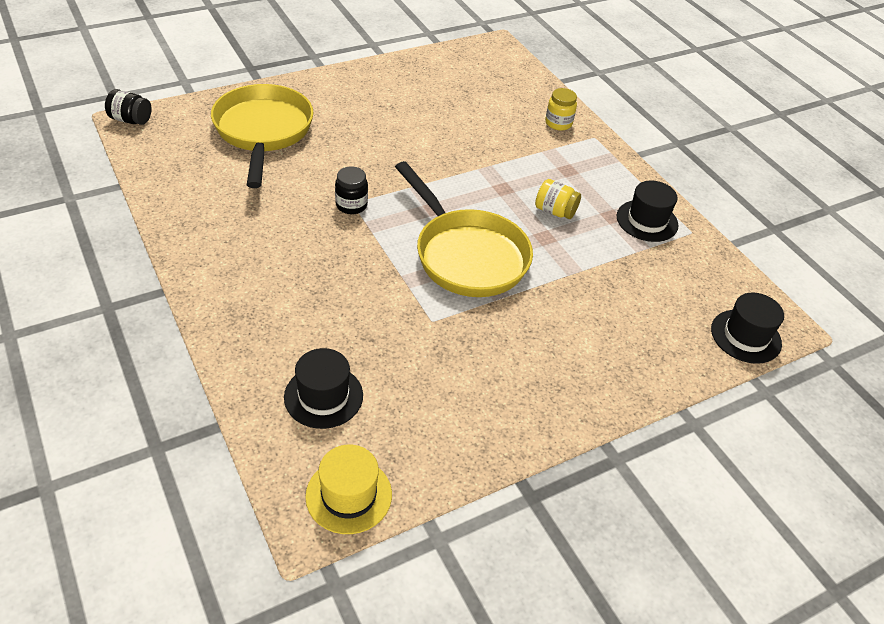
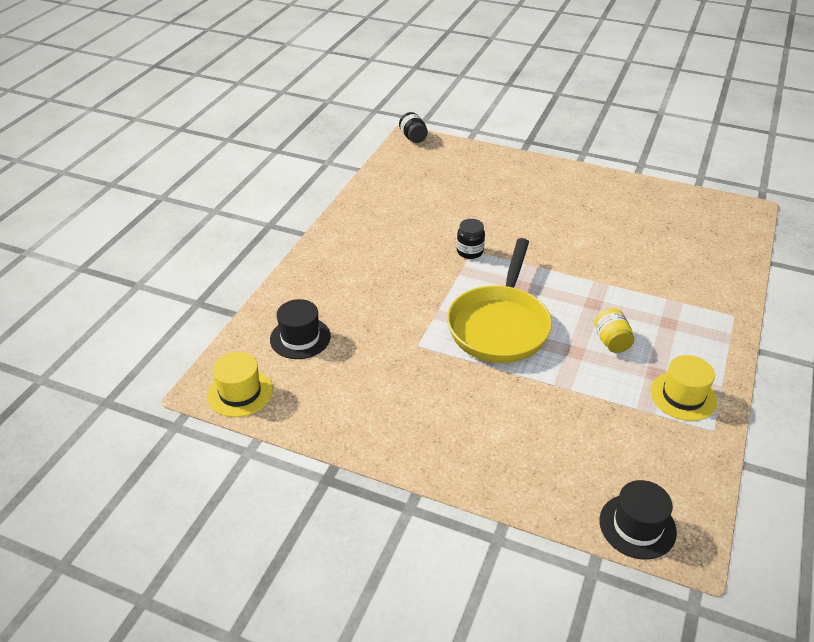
camera: 55 degrees right, 5 degrees down
(263, 132) = (479, 181): yellow pan -> none
(558, 123) = (715, 289): yellow jar -> none
(647, 221) = (683, 396): black hat -> yellow hat

